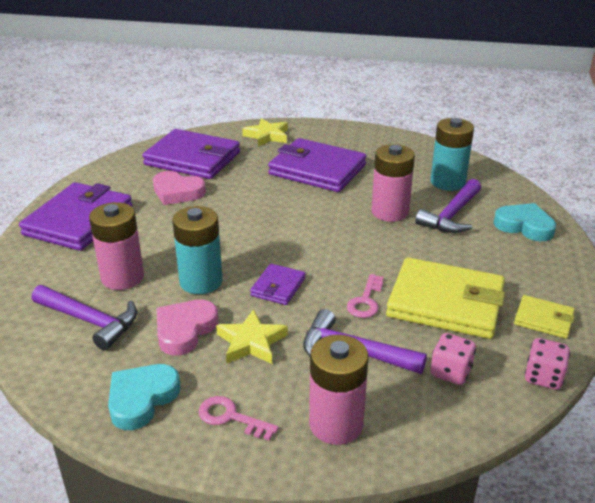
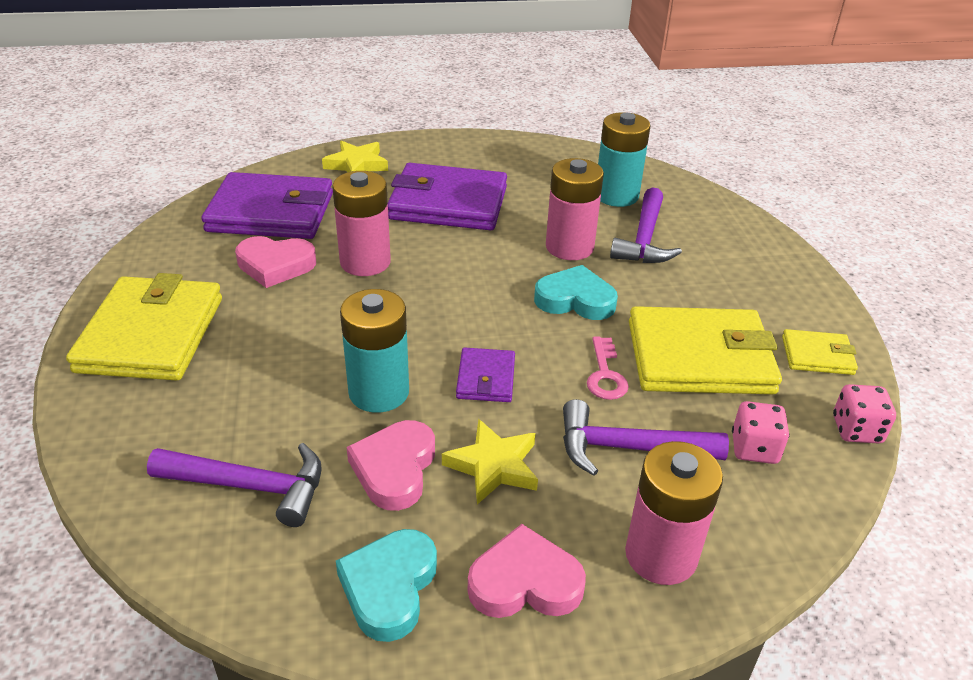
camera: 20 degrees left, 5 degrees up
(78, 221) = (151, 334): purple wallet -> yellow wallet
(122, 277) = (263, 409): pink battery -> pink battery (365, 262)
(231, 417) = (525, 582): pink key -> pink heart
(524, 226) = (733, 239): turquoise heart -> turquoise heart (575, 300)

